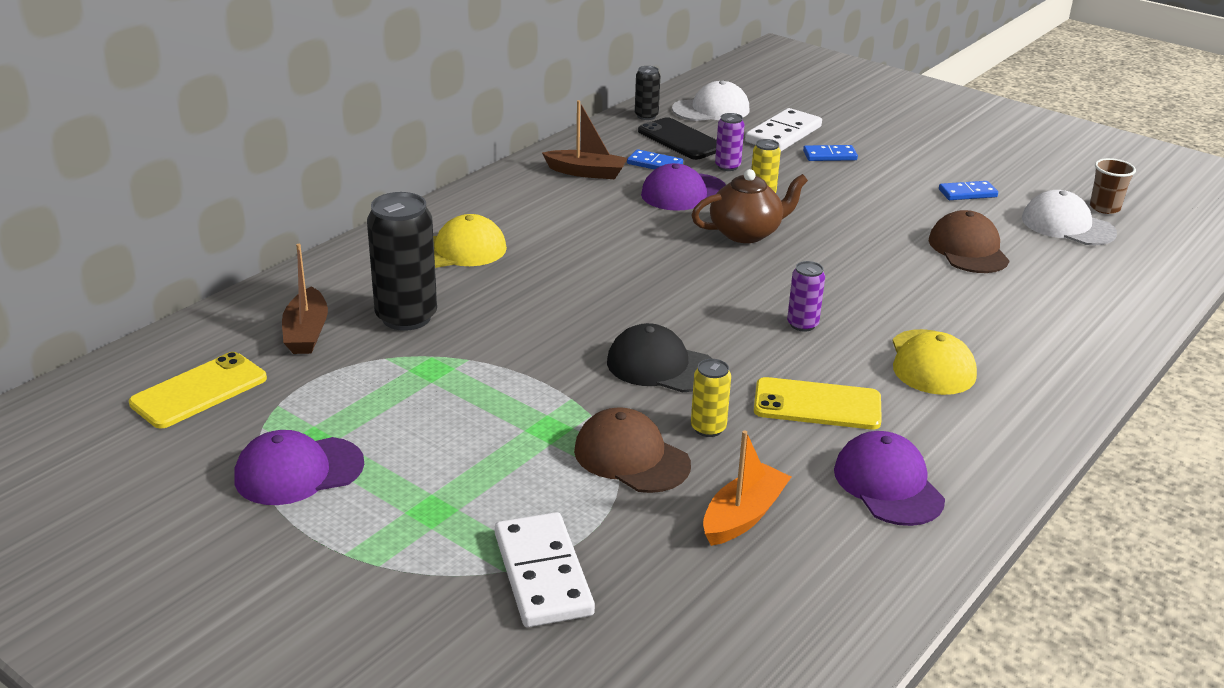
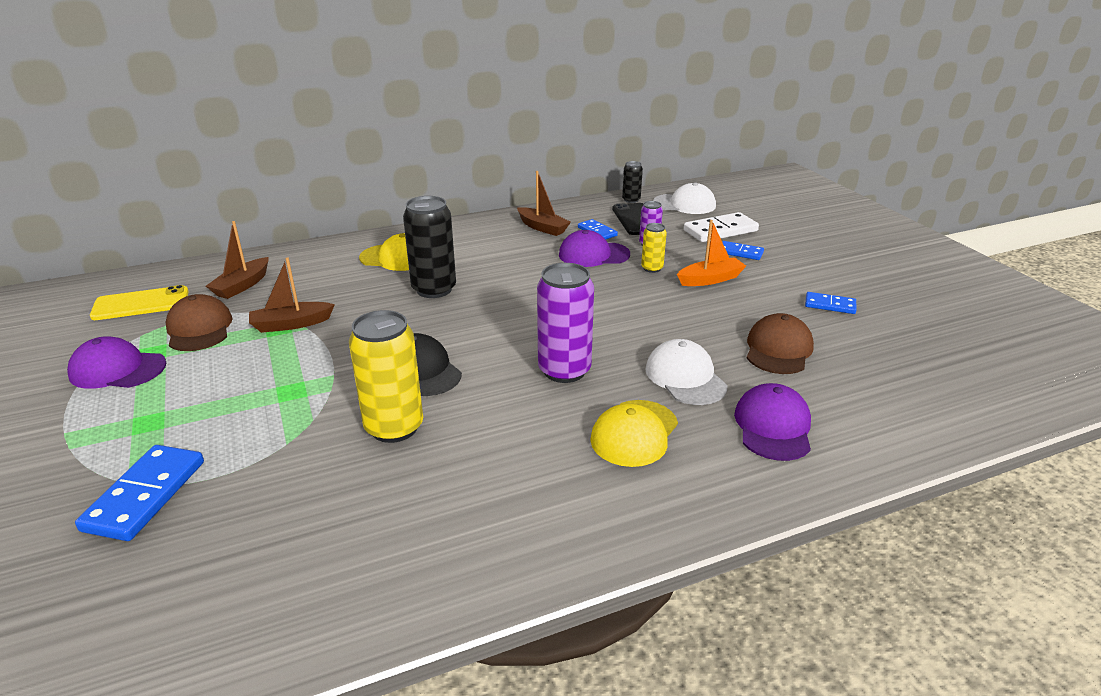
camera: 30 degrees right, 0 degrees up
(406, 317) = (309, 291): black can -> black can (434, 289)
(441, 360) = (291, 324): none -> brown boat
(543, 574) = (145, 495): white domino -> blue domino
(631, 457) = (314, 430): brown cap -> brown cap (199, 328)
(708, 428) = (394, 427): yellow can -> yellow can, size x1.92
(743, 516) = (329, 506): orange boat -> orange boat (710, 279)
(746, 233) = (605, 293): brown teapot -> none
(802, 324) = (564, 370): purple can -> purple can, size x1.92
(817, 405) = (497, 437): yellow phone -> none
(888, 484) = (471, 524): purple cap -> purple cap (773, 426)
(1067, 226) = (899, 353): white cap -> white cap (685, 377)
(1104, 208) = (956, 347): brown cup -> none

